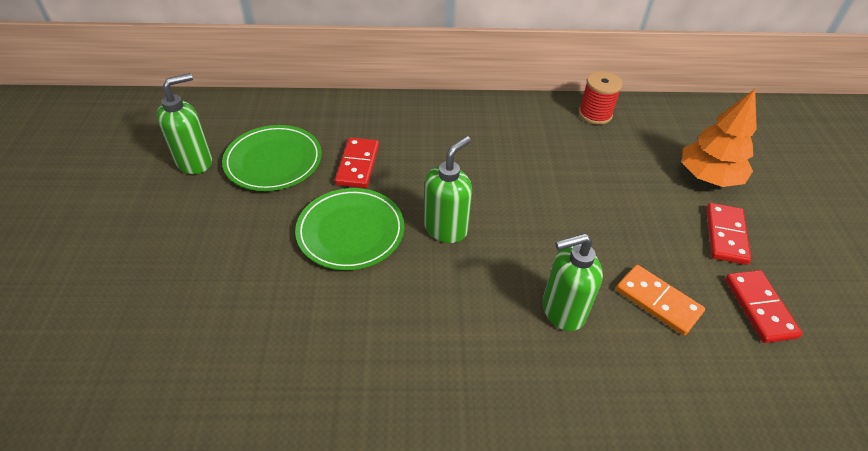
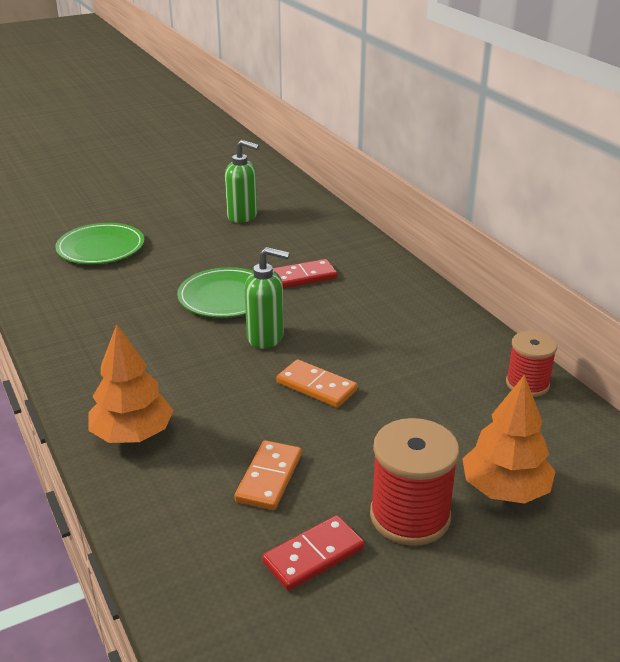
camera: 65 degrees right, 15 degrees down
(273, 161) = (272, 243): green plate -> green plate (101, 248)
(542, 223) = (316, 386): none -> orange domino
(556, 386) = (132, 434): none -> orange tree
(562, 311) = (216, 421): green soap dispenser -> none
(726, 235) = (410, 516): red domino -> red spool

